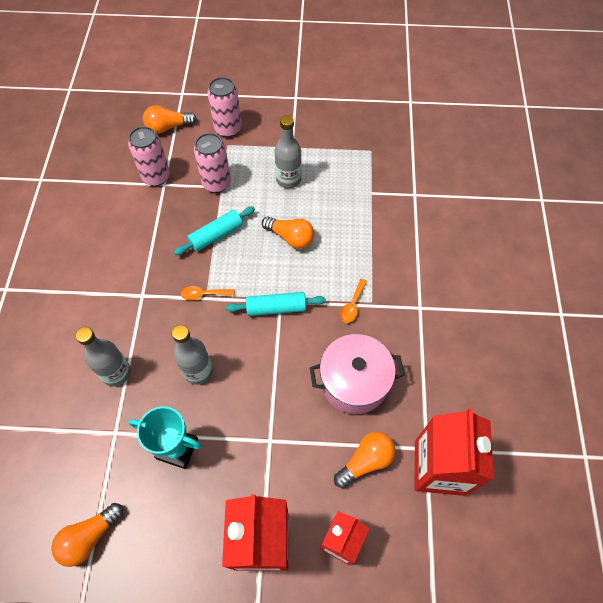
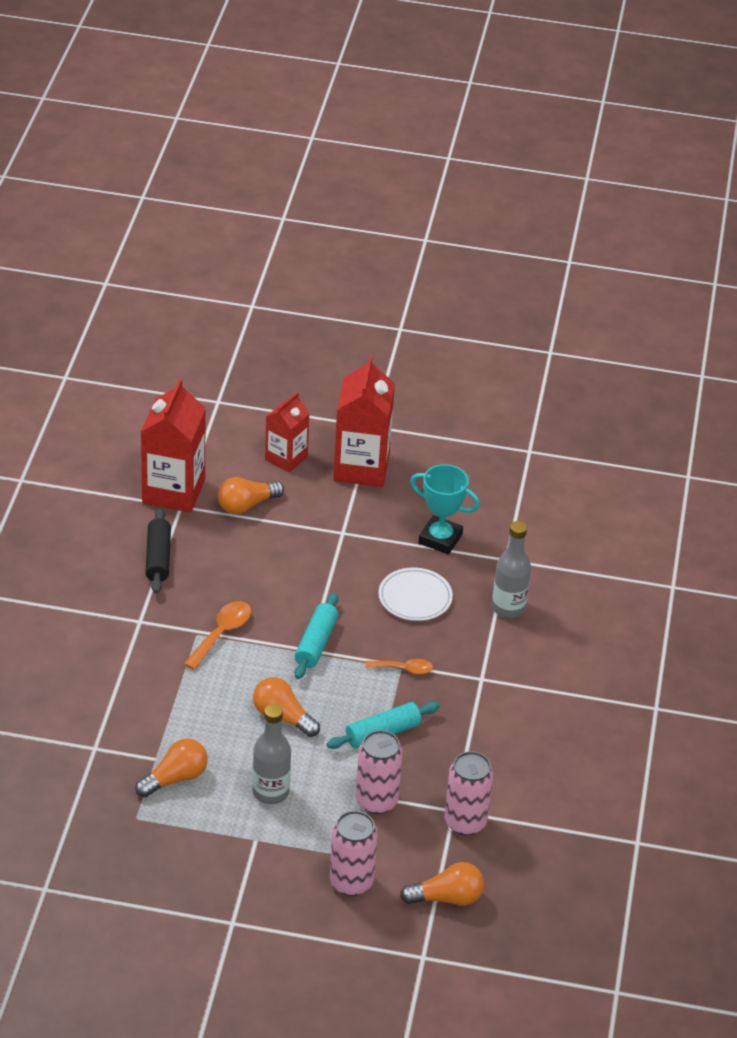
camera: 175 degrees left, 20 degrees down
(89, 537) = (525, 491): orange light bulb -> orange light bulb (175, 778)
(198, 371) = (415, 597): grey bottle -> white plate
(276, 308) = (316, 643): turquoise rolling pin -> turquoise rolling pin turned 75 degrees counterclockwise
(352, 305) = (221, 634): orange spoon -> orange spoon, size x1.51
(354, 382) = (240, 565): pink pot -> none
(427, 378) = (158, 558): none -> black rolling pin

